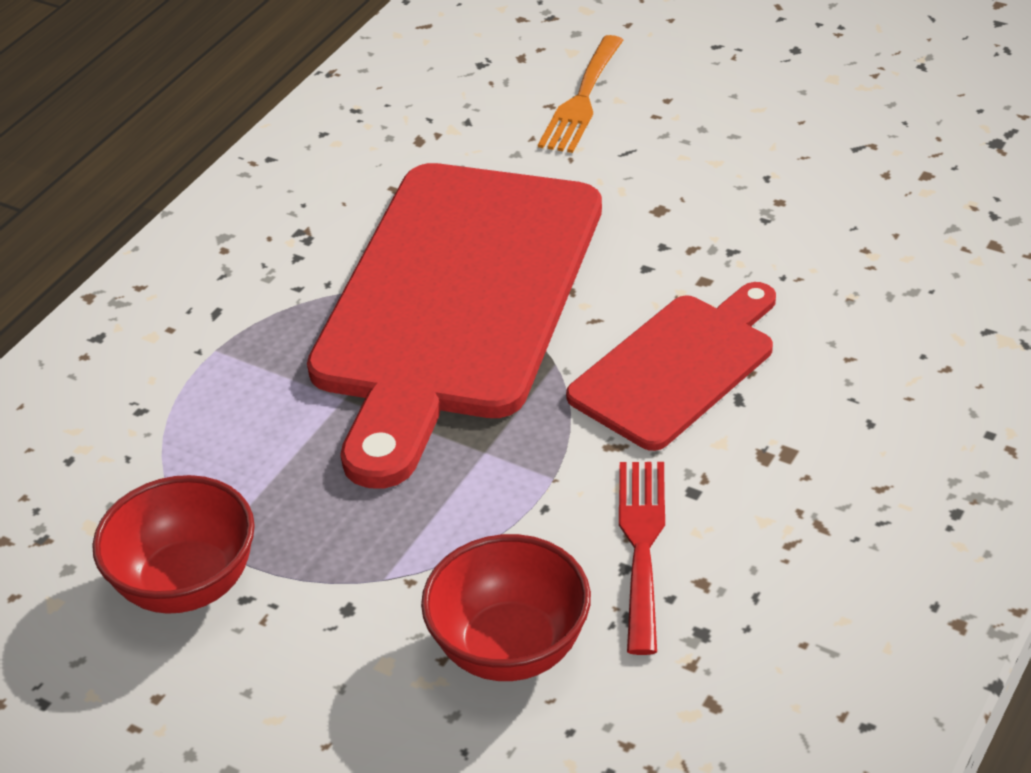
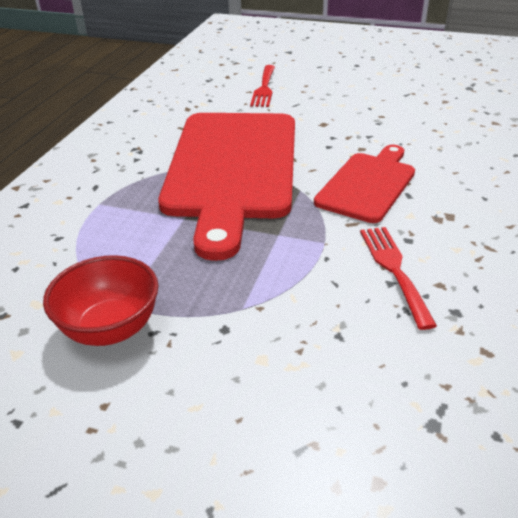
camera: 15 degrees left, 5 degrees down
(510, 648) = (342, 337): red bowl -> none
(582, 100) = (264, 88): orange fork -> red fork

